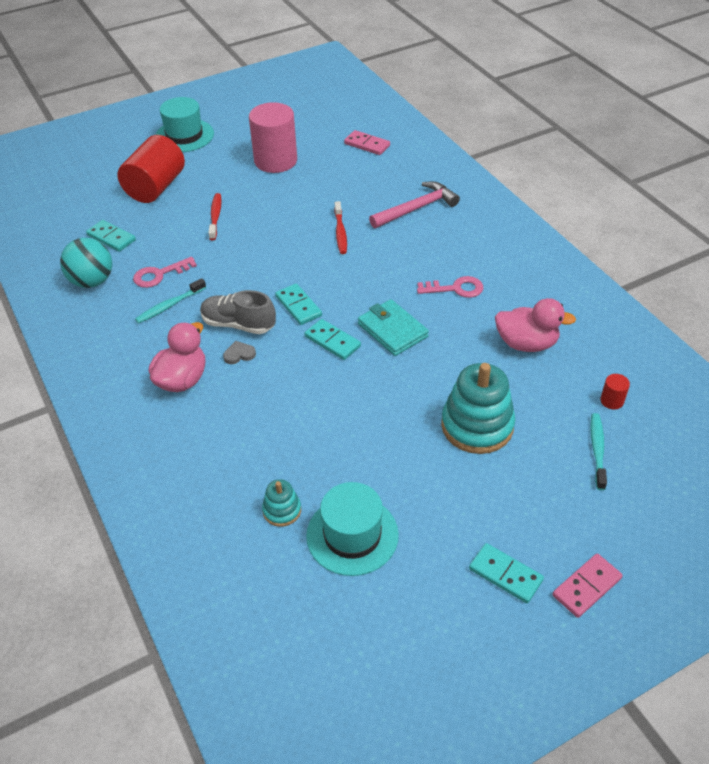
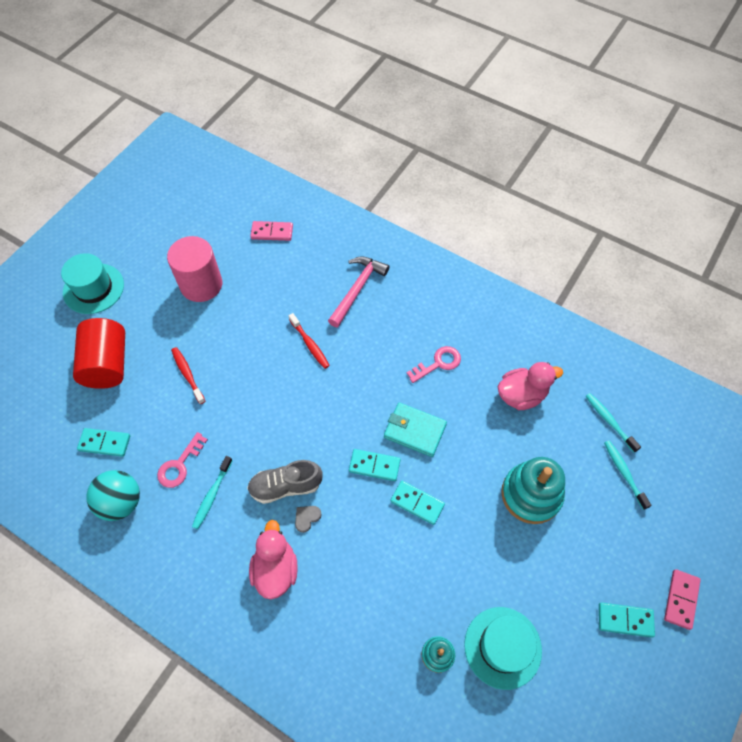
camera: 30 degrees left, 15 degrees up
(298, 306) = (324, 442): turquoise domino -> turquoise domino (417, 503)
(612, 401) = (609, 421): red cylinder -> turquoise toothbrush

